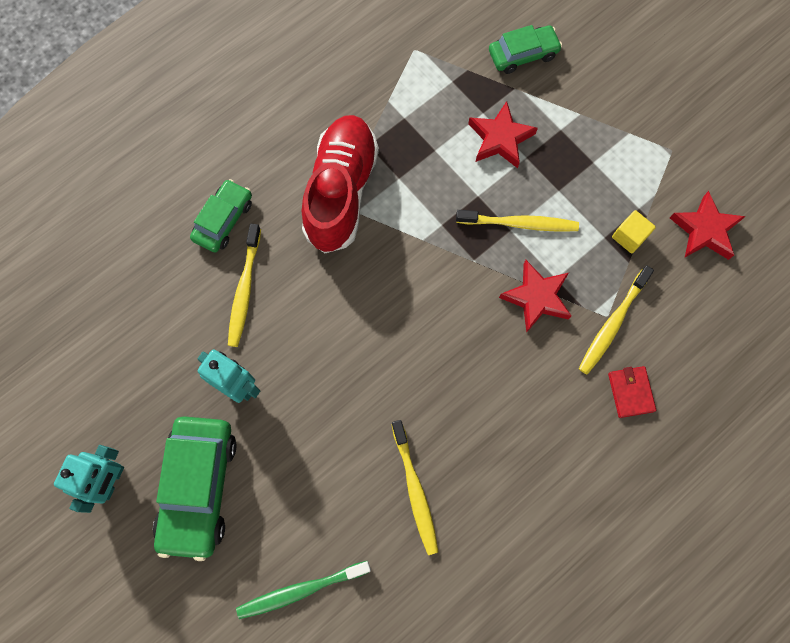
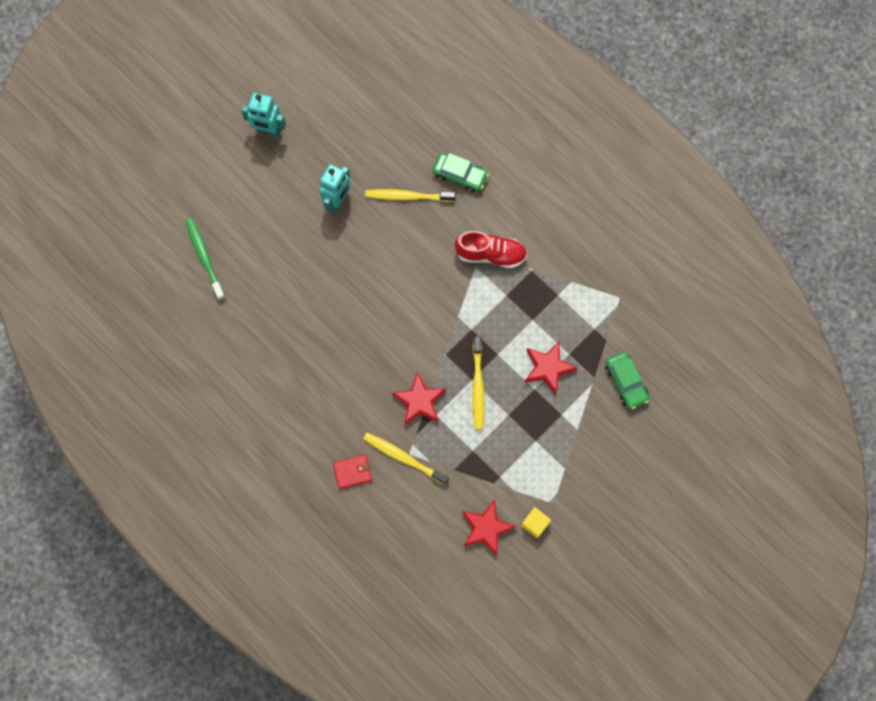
camera: 85 degrees right, 0 degrees up
(199, 487) = (267, 185): green car -> none
(341, 192) = (490, 254): red shoe -> red shoe, size x0.66
(415, 490) = (273, 325): yellow toothbrush -> none
(629, 237) = (475, 469): yellow cube -> yellow cube (535, 524)

